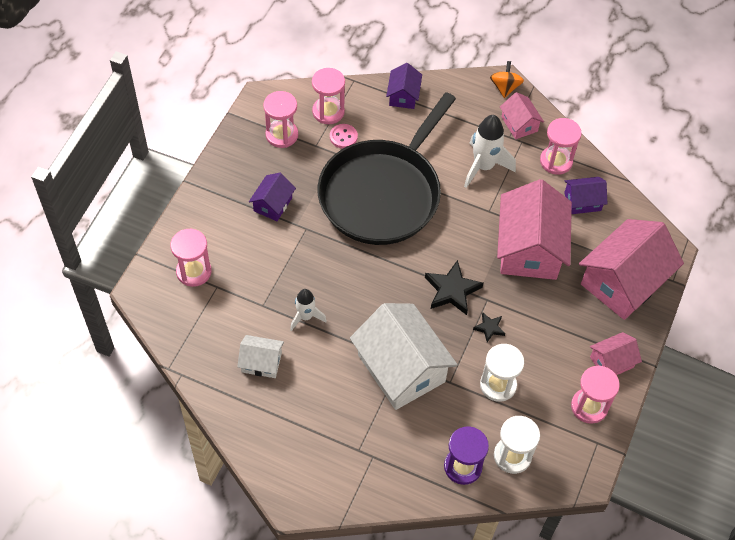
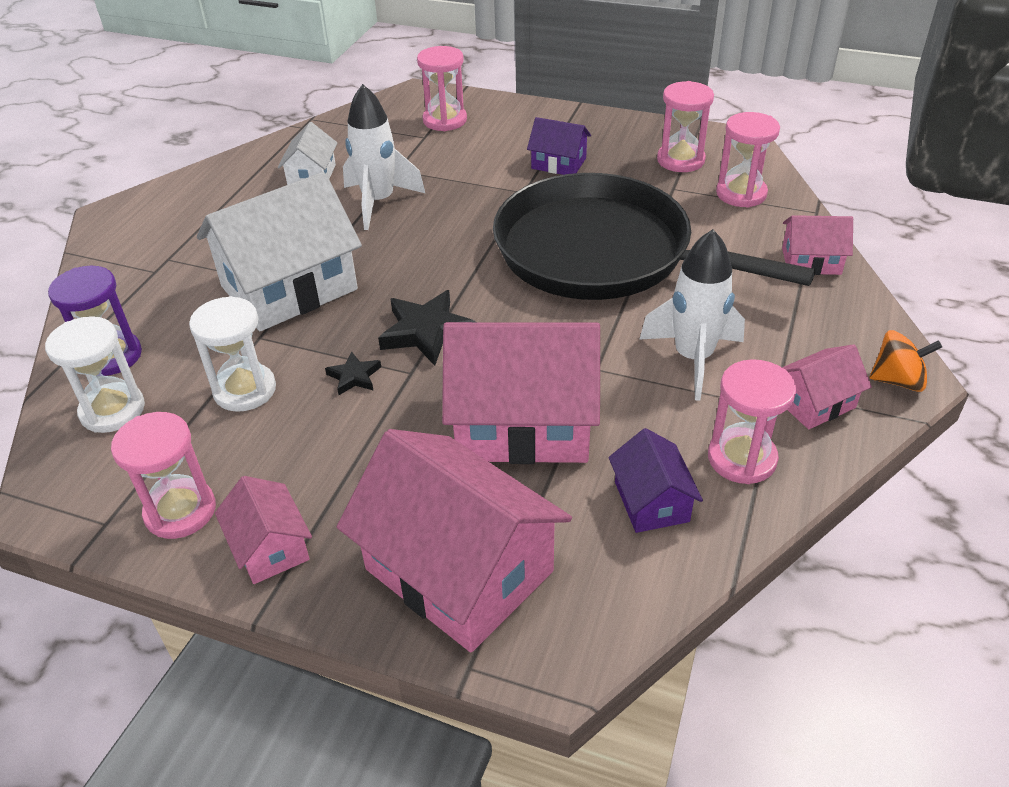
camera: 90 degrees right, 15 degrees down
(305, 317) = (378, 202): white rocket -> white rocket, size x1.64
(343, 137) = (698, 210): pink button -> none
(403, 95) = (811, 261): purple house -> pink house

